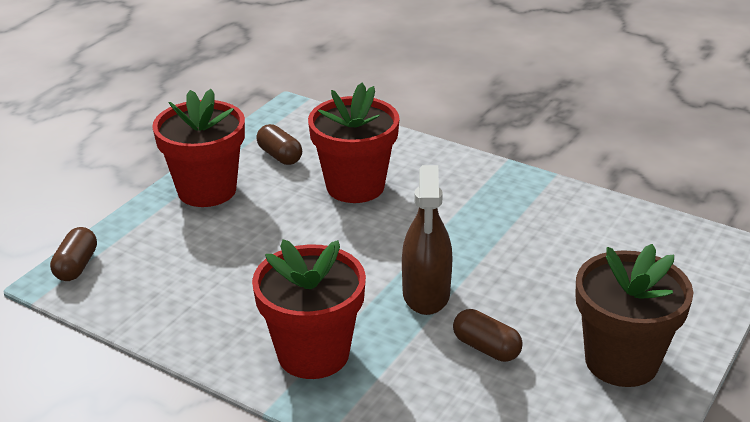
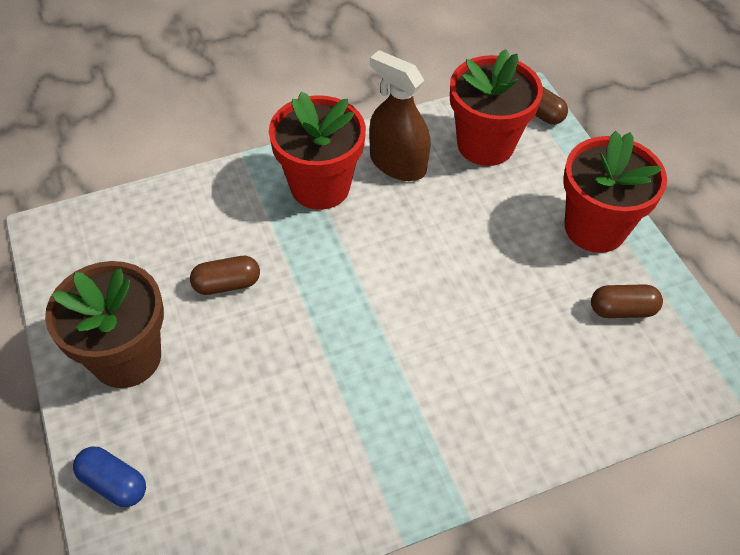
camera: 125 degrees right, 20 degrees up
(355, 186) = (519, 337): red flower pot -> red flower pot (485, 144)
(426, 293) = (320, 289): brown spray bottle -> brown spray bottle (397, 164)
(703, 302) = (113, 483): none -> blue capsule

